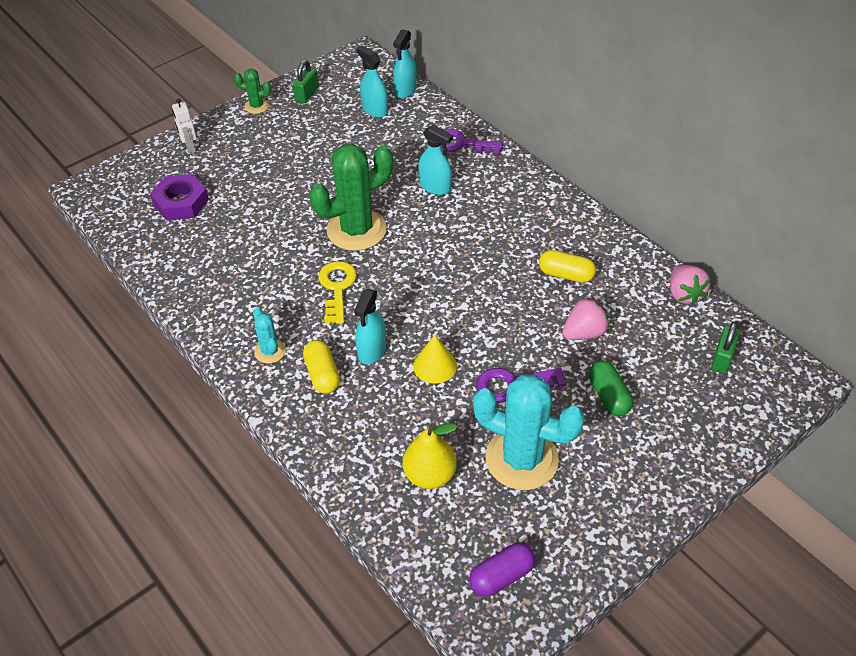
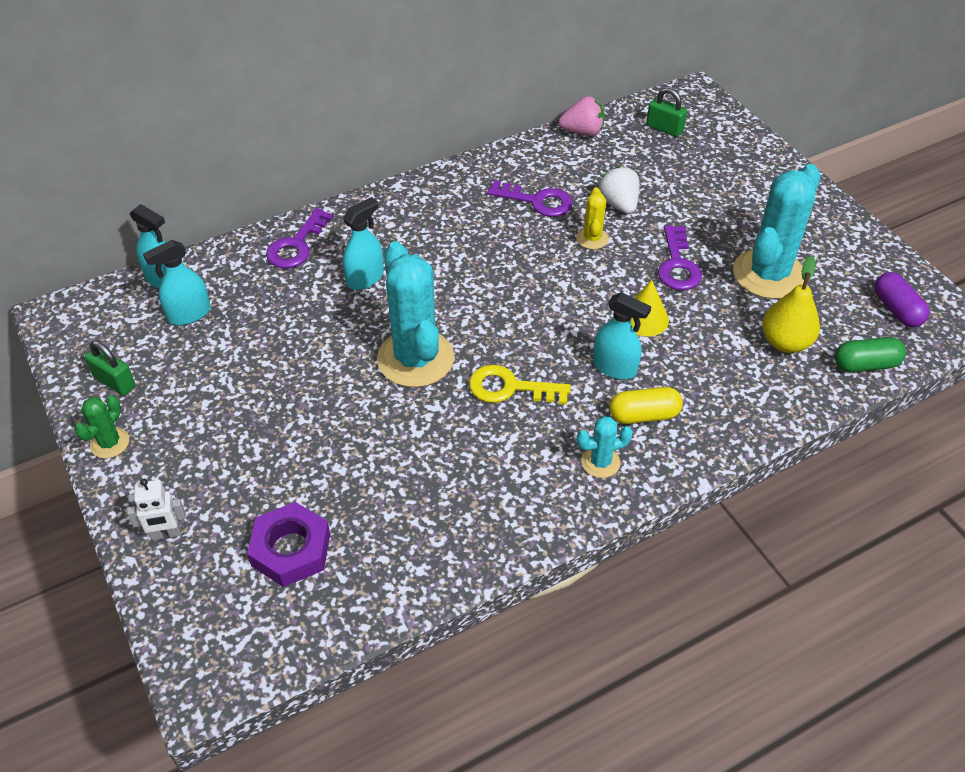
camera: 80 degrees left, 0 degrees up
(356, 230) = (415, 358): green cactus -> turquoise cactus
(528, 318) = (592, 238): none -> yellow cactus
(566, 275) = (537, 201): yellow capsule -> purple key
(584, 333) = (619, 204): pink strawberry -> white strawberry
(608, 396) = (699, 204): green capsule -> green capsule (865, 364)

